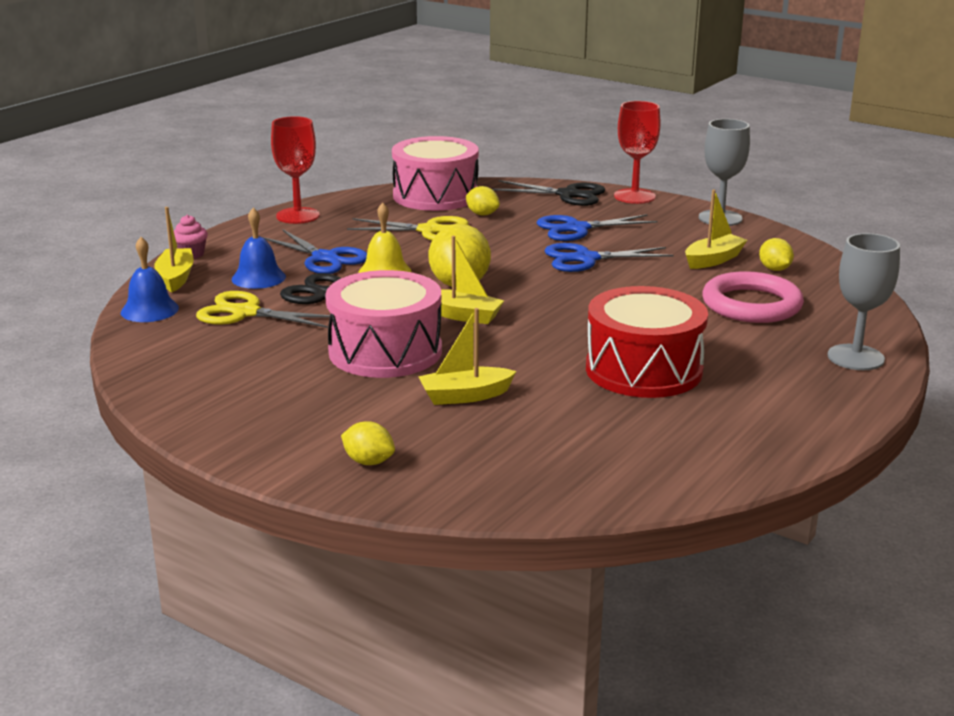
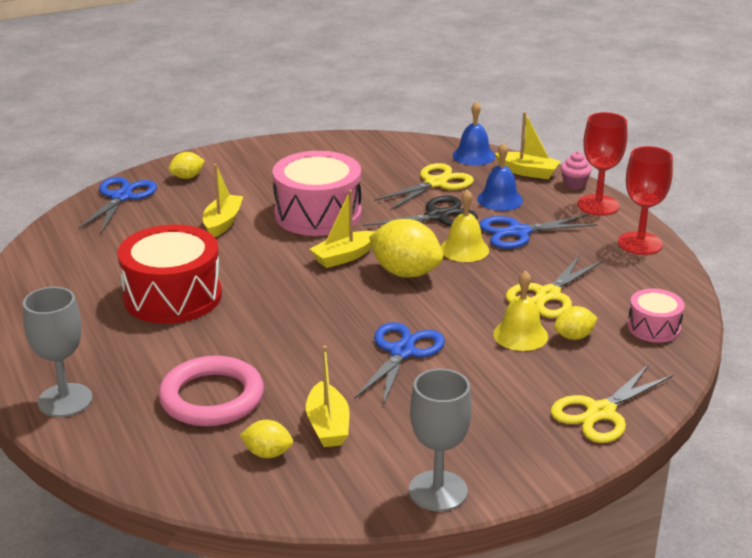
camera: 120 degrees right, 5 degrees up
(435, 196) = (653, 327): pink drum -> pink drum, size x0.52
(504, 229) = (520, 335): none -> yellow bell
(568, 195) = (600, 412): black scissors -> yellow scissors
(577, 229) = (486, 377): blue scissors -> blue scissors (121, 197)
(634, 196) = (562, 459): red goblet -> red goblet (598, 205)

